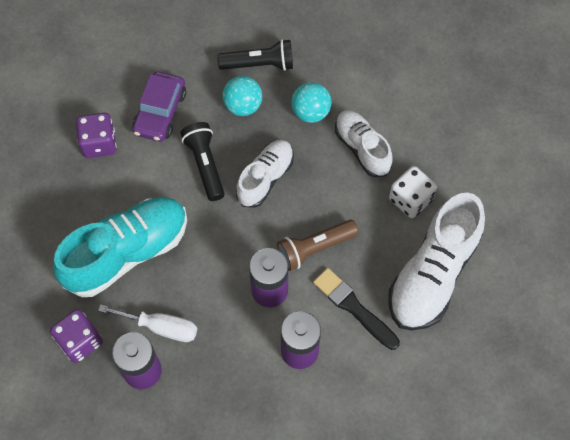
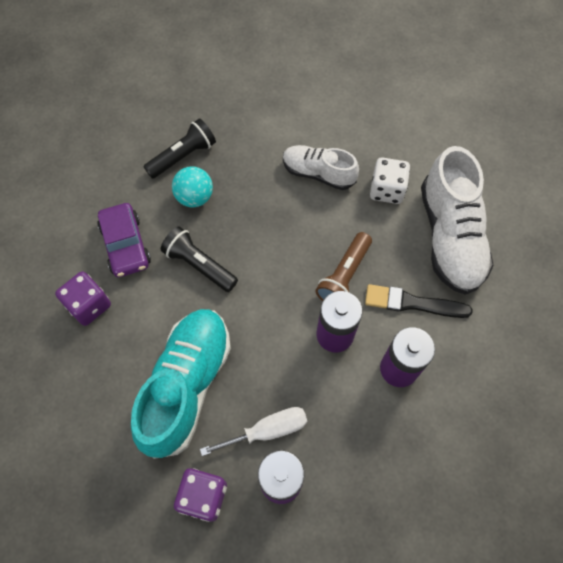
camera: 35 degrees left, 0 degrees up
(265, 178) = (259, 244): white shoe -> none
(310, 112) = (255, 170): turquoise ball -> none

